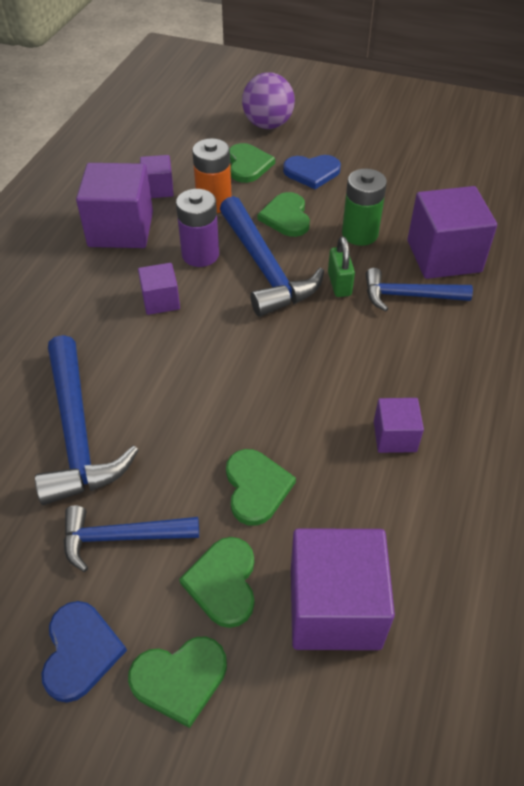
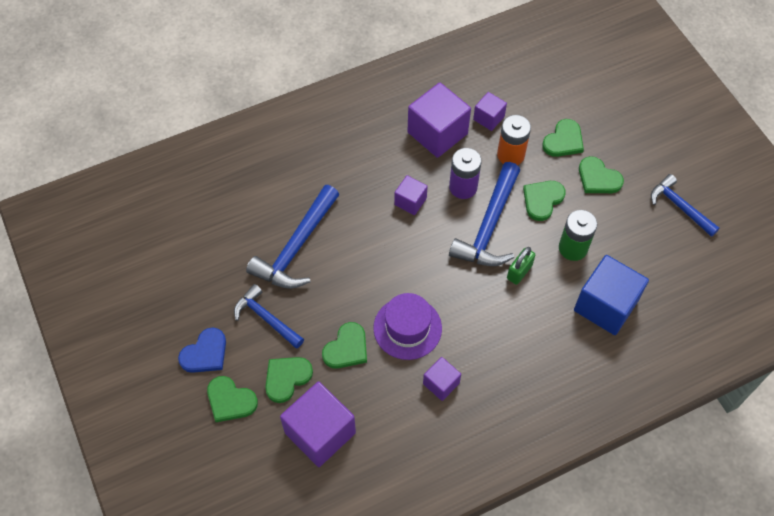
camera: 45 degrees right, 10 degrees up
(268, 125) = (614, 116): purple ball -> none
(297, 413) = (407, 328): none -> purple hat
(312, 172) = (598, 178): blue heart -> green heart
(409, 296) = (550, 313): blue hammer -> blue hammer (680, 207)
(443, 256) = (605, 305): purple cube -> blue cube

